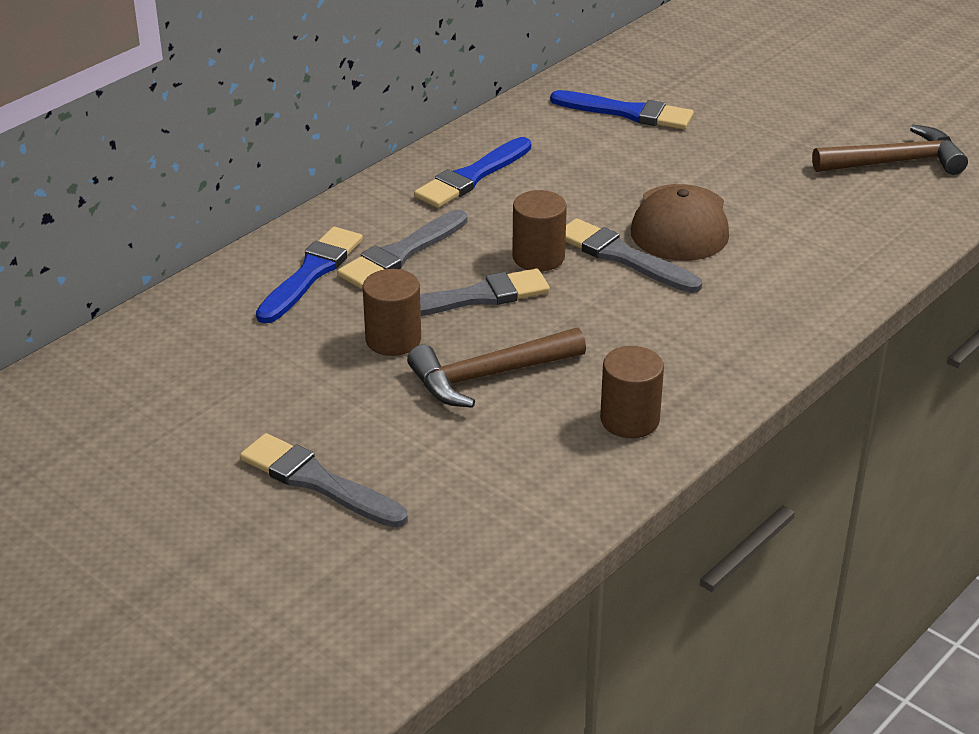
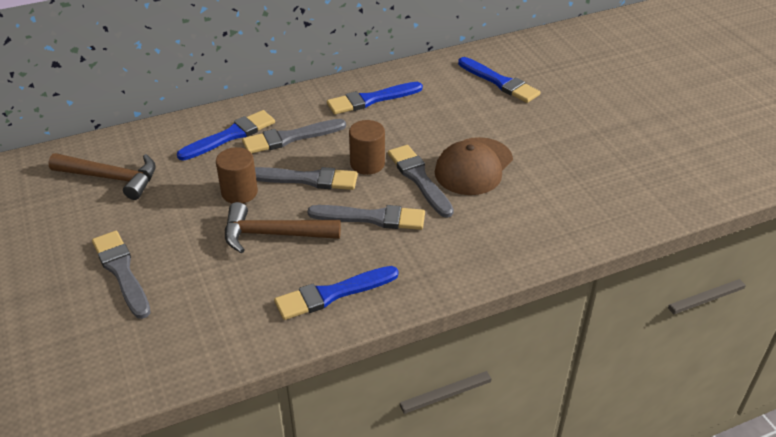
camera: 25 degrees right, 5 degrees up
(602, 319) = (372, 218): none -> grey brush
(629, 420) = (332, 294): brown cylinder -> blue brush
(895, 162) = (654, 163): brown hammer -> brown hammer (111, 178)

